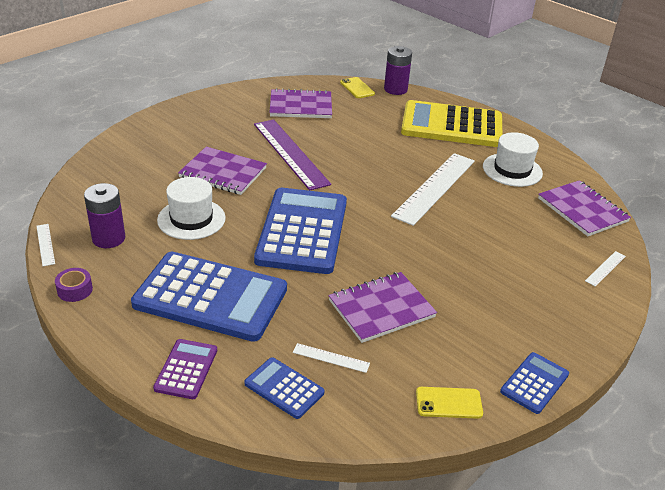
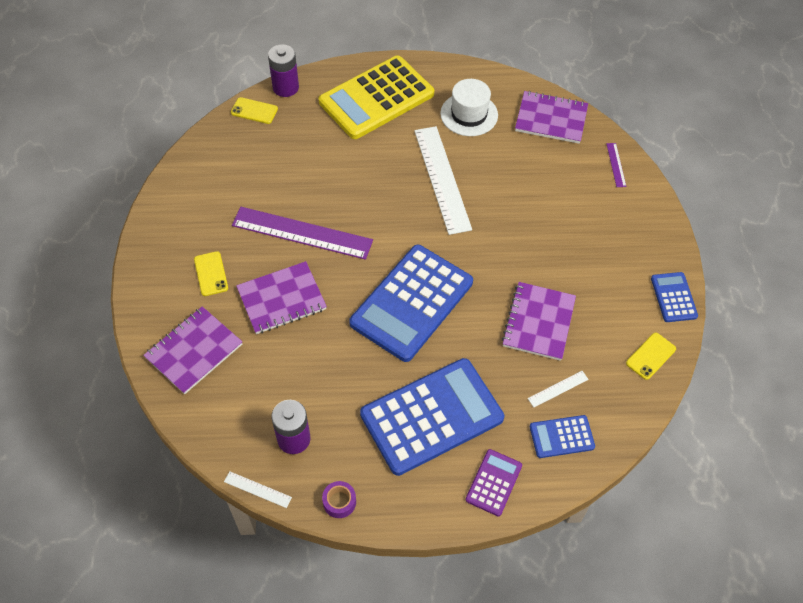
camera: 45 degrees left, 20 degrees up
(186, 369) = (494, 482): purple calculator -> purple calculator turned 60 degrees clockwise
(191, 219) = (324, 364): white hat -> none
(204, 136) = (211, 274): none -> yellow phone
(300, 106) = (239, 171): purple notebook -> purple notebook (194, 351)
(302, 231) = (411, 303): blue calculator -> blue calculator turned 105 degrees counterclockwise
(605, 268) = (616, 165): white ruler -> purple ruler

